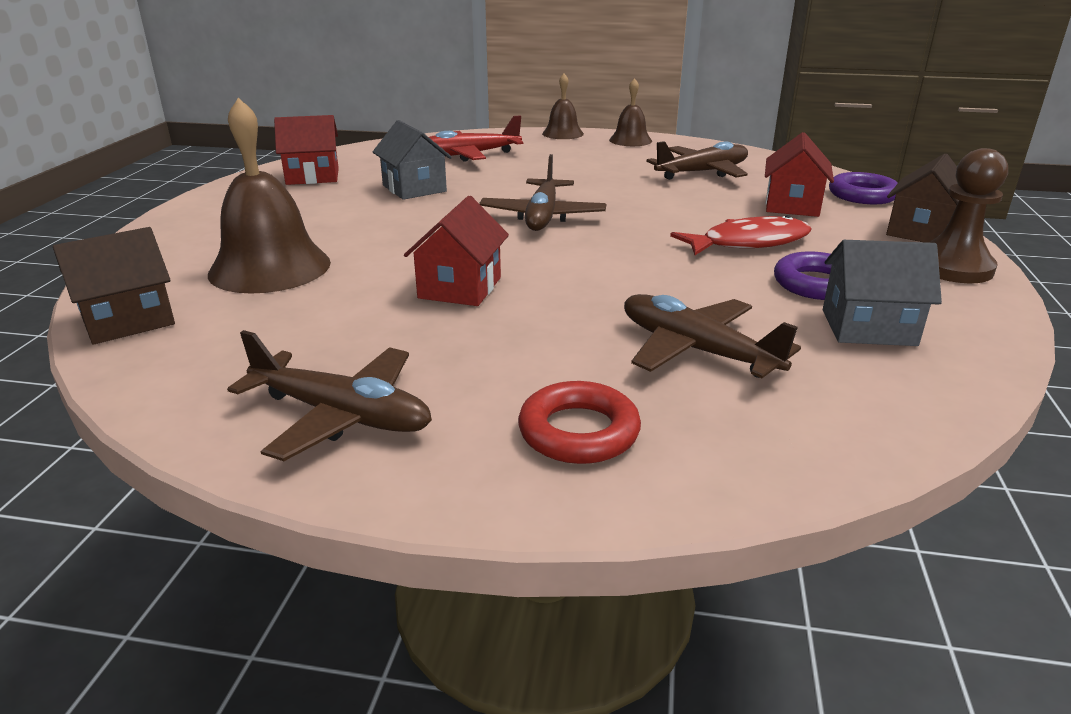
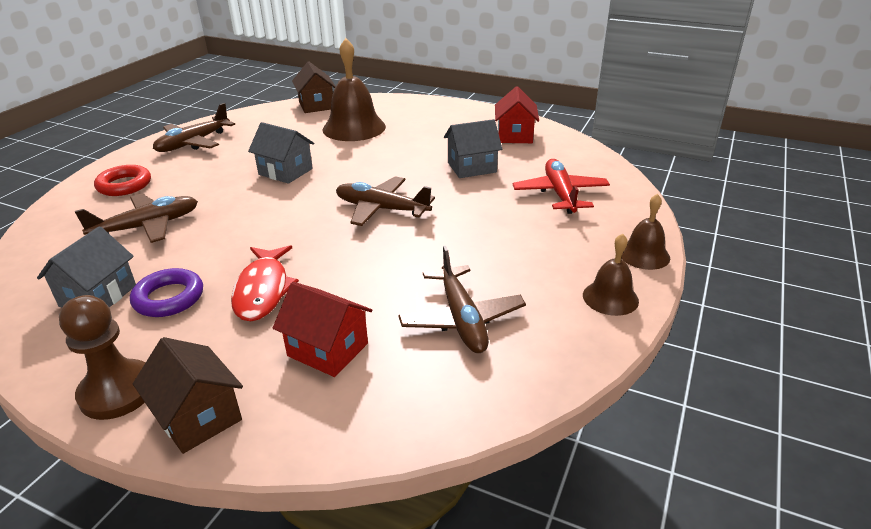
camera: 105 degrees right, 5 degrees up
(460, 288) = (285, 171): red house -> grey house
(862, 195) = (325, 425): purple ring -> none

